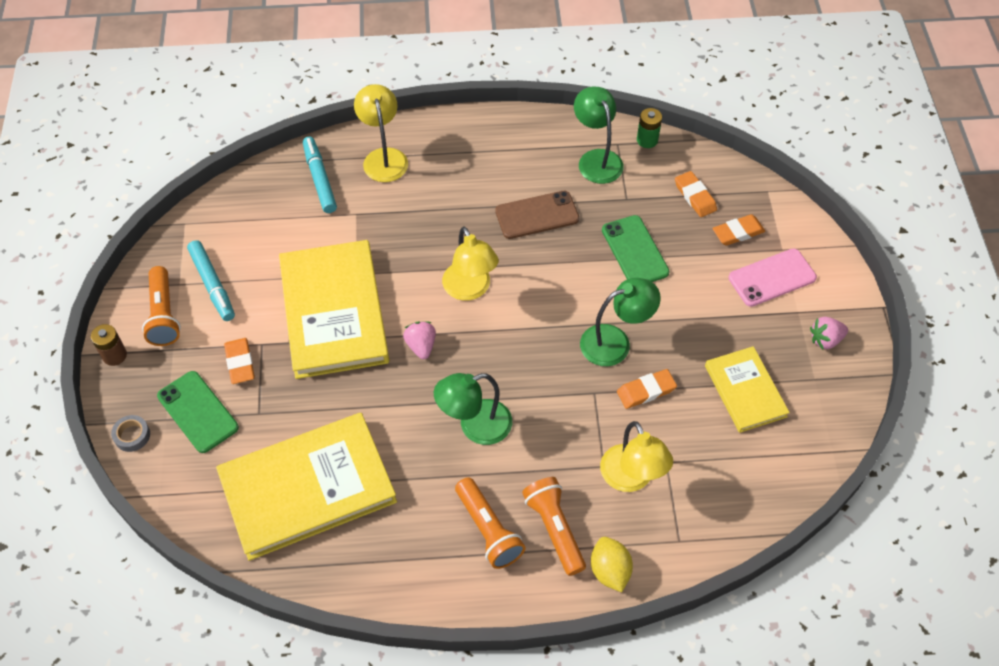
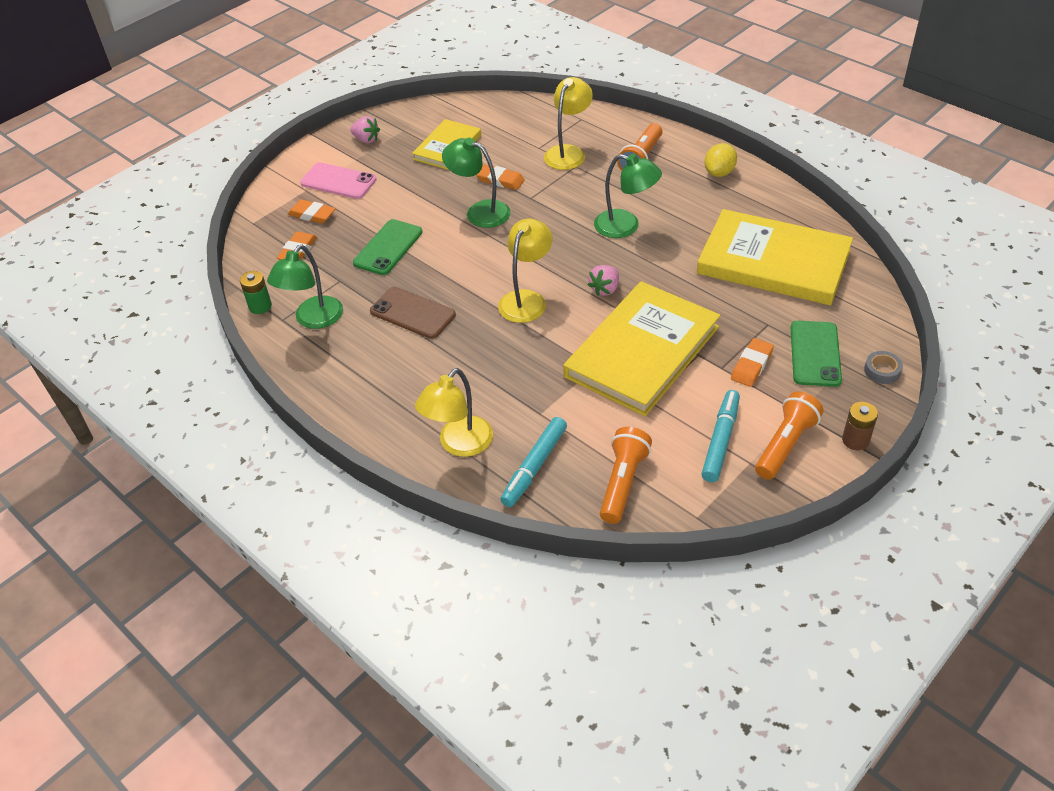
camera: 130 degrees left, 10 degrees down
(488, 530) = (680, 179): orange flashlight -> orange flashlight (622, 482)
(609, 571) = (634, 129): yellow lemon -> yellow lemon (719, 173)

